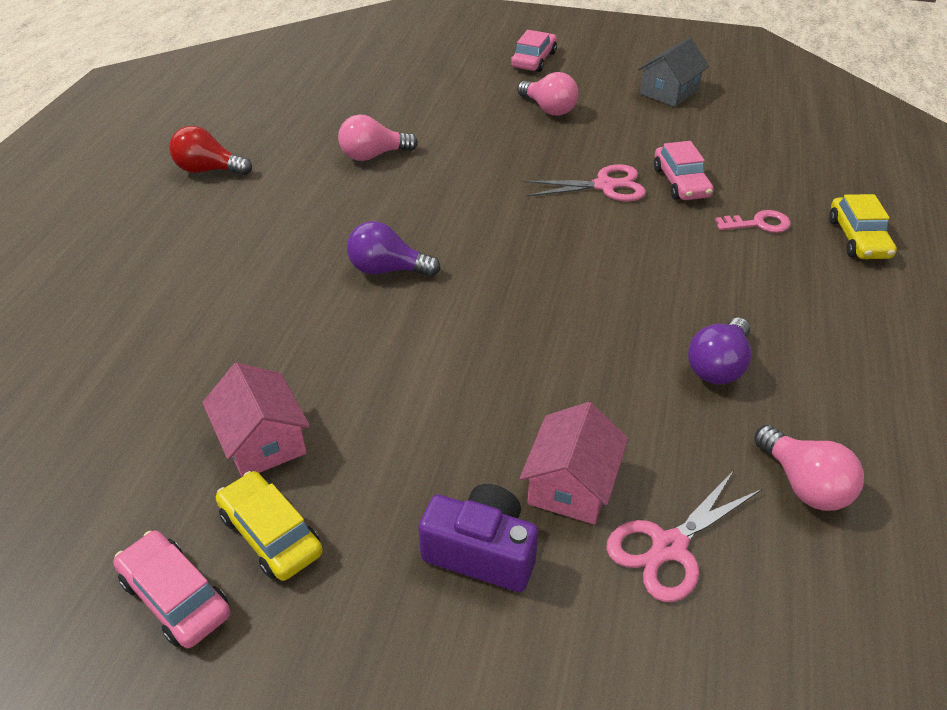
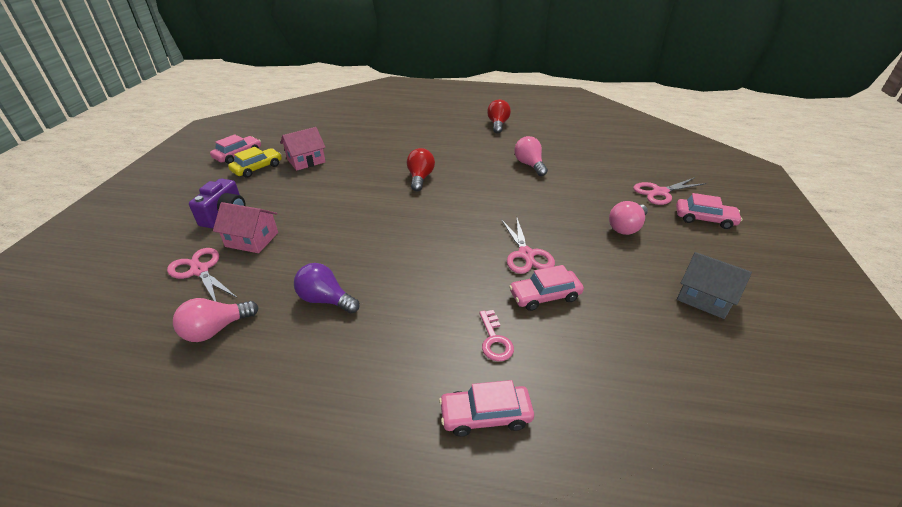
camera: 85 degrees right, 5 degrees down
(387, 270) = (420, 178): purple light bulb -> red light bulb
(473, 72) = (660, 192): none -> pink scissors
(858, 238) = (485, 415): yellow car -> pink car

